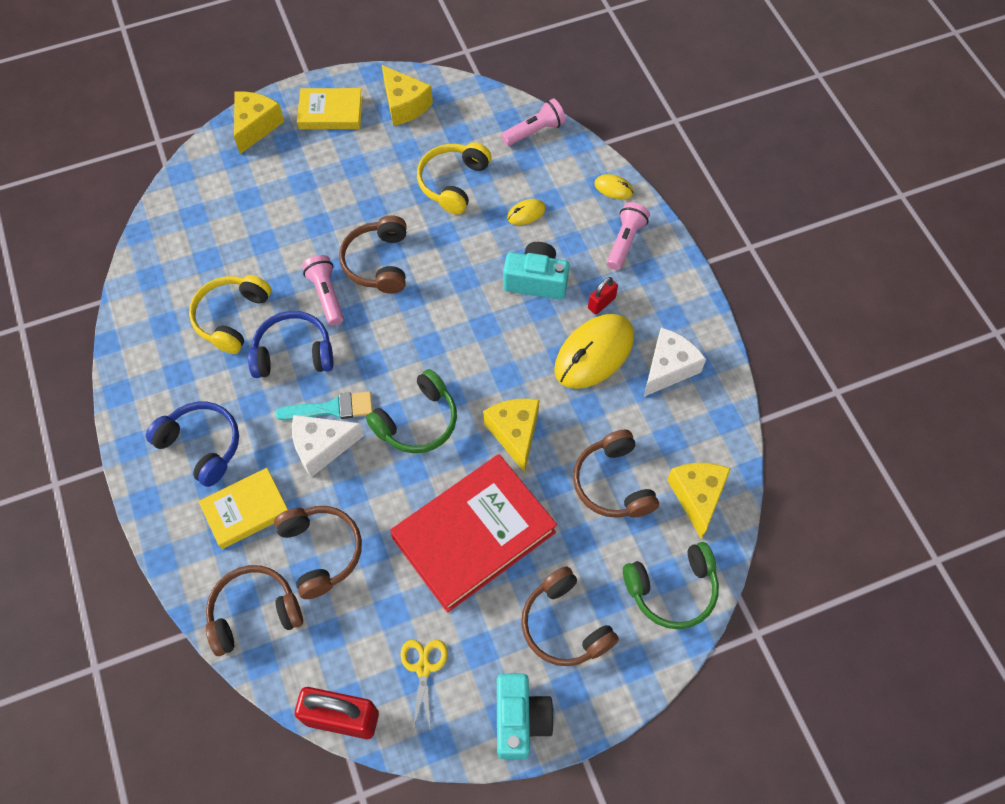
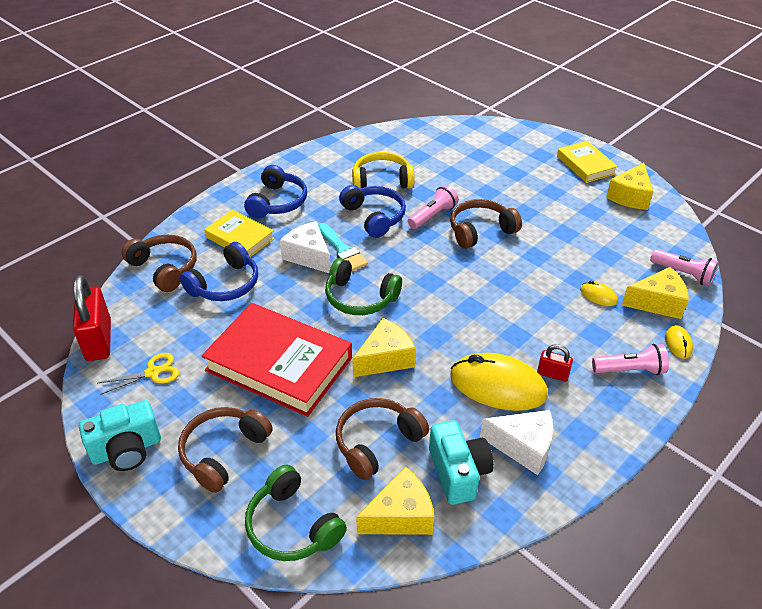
camera: 65 degrees right, 20 degrees down
(255, 126) = (539, 138): yellow cheese -> yellow cheese (657, 302)
(321, 551) = (225, 284): brown headphones -> blue headphones
(453, 183) = (586, 245): yellow headphones -> none
(536, 281) = (539, 324): turquoise camera -> turquoise camera (458, 472)

